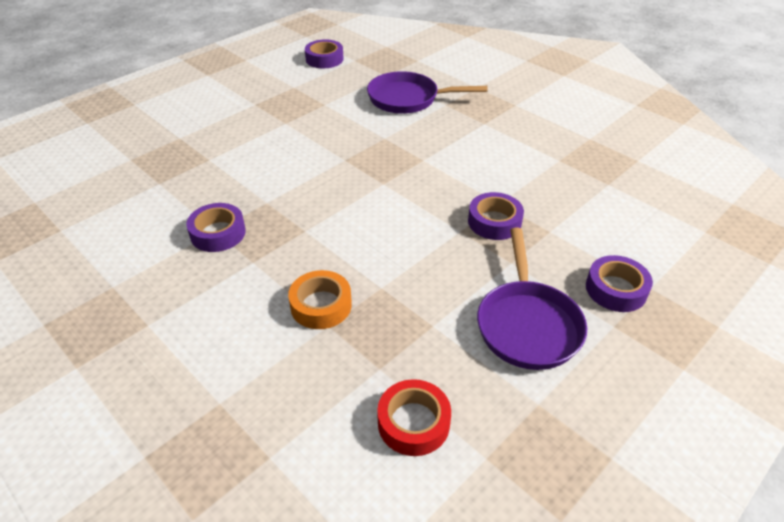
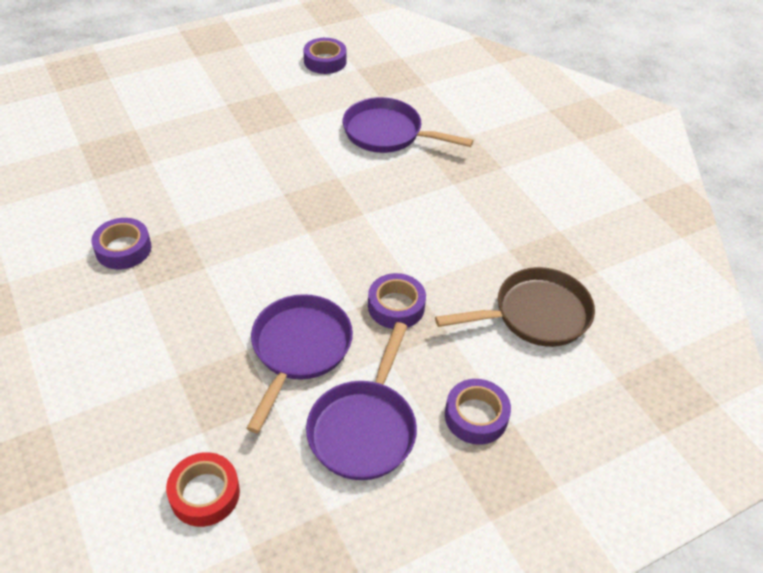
camera: 15 degrees right, 5 degrees up
(321, 305) = (181, 352): orange tape -> none
(430, 276) = (299, 350): none -> purple pan
(611, 201) = (535, 315): none -> brown pan

